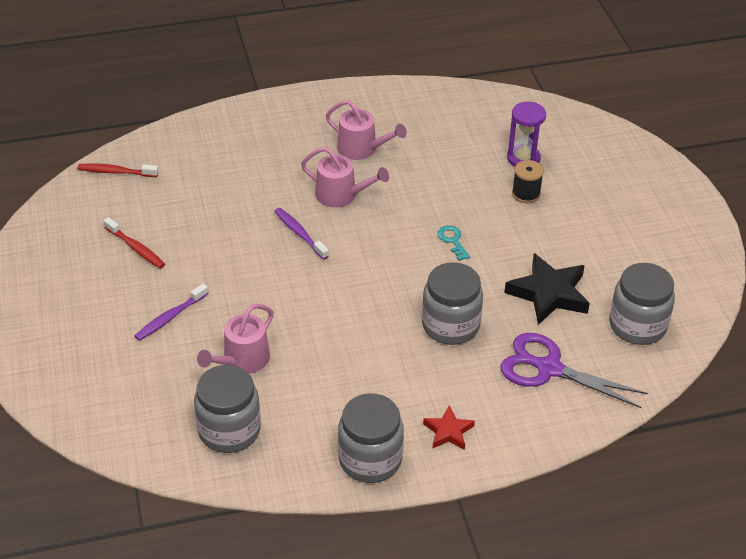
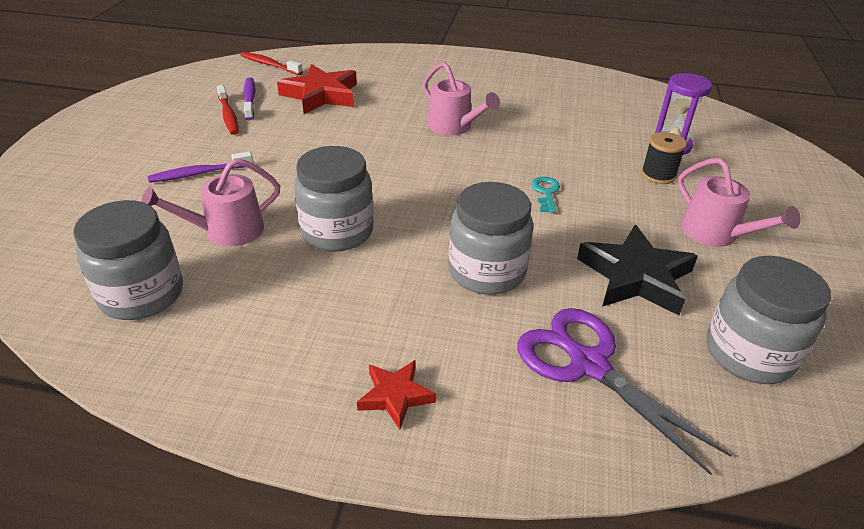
camera: 25 degrees right, 5 degrees down
(198, 195) = (321, 95): none -> red star
(300, 233) = (387, 144): purple toothbrush -> purple toothbrush (250, 99)
(361, 149) = (502, 100): pink watering can -> pink watering can (715, 234)
(370, 459) = (265, 392): grey jar -> grey jar (337, 231)

